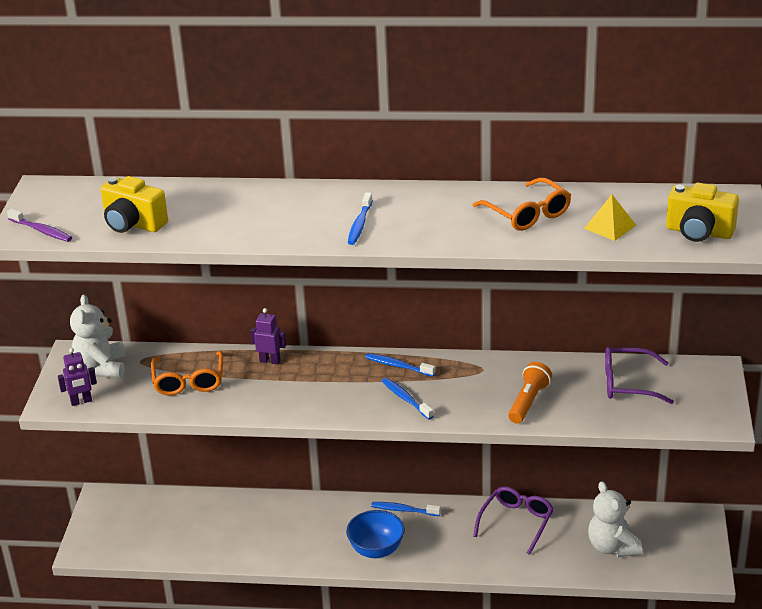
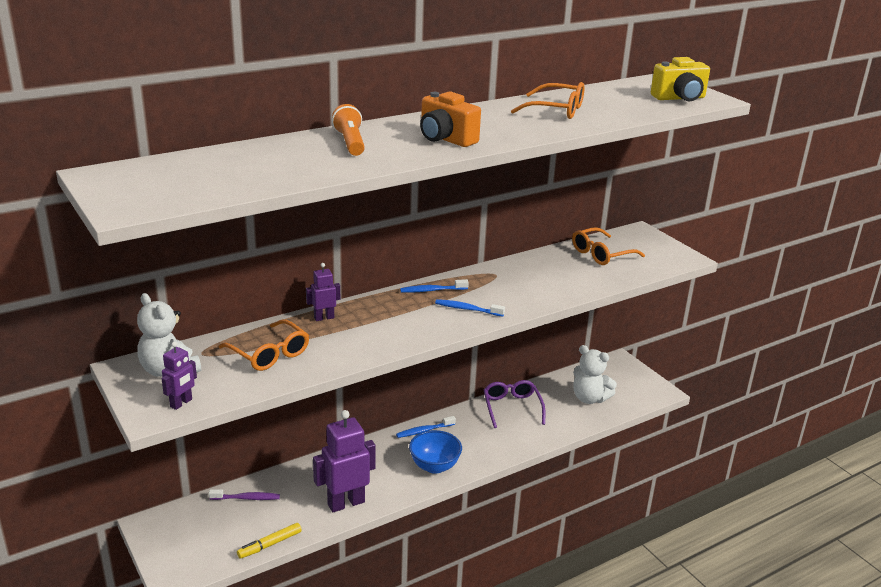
camera: 40 degrees left, 5 degrees down
(42, 231) = (149, 203): purple toothbrush -> purple toothbrush (247, 498)
(133, 224) = (241, 179): yellow camera -> none
(172, 558) = (270, 544): none -> yellow marker
(265, 549) = (346, 503): none -> purple robot
(359, 224) = (445, 139): blue toothbrush -> orange camera
(528, 402) = (554, 284): orange flashlight -> orange flashlight (350, 143)
(610, 227) = (622, 106): yellow pyramid -> none
(628, 384) = (601, 254): purple glasses -> orange glasses

